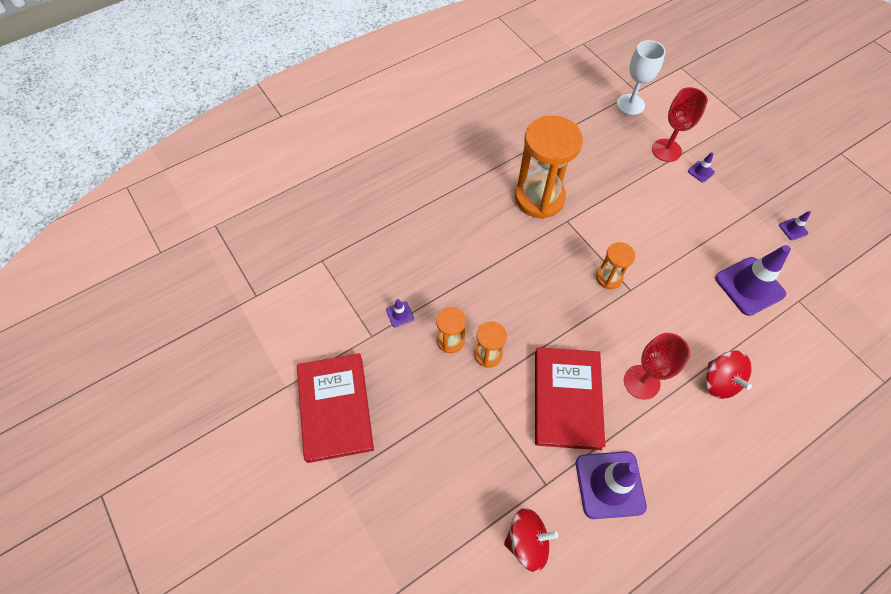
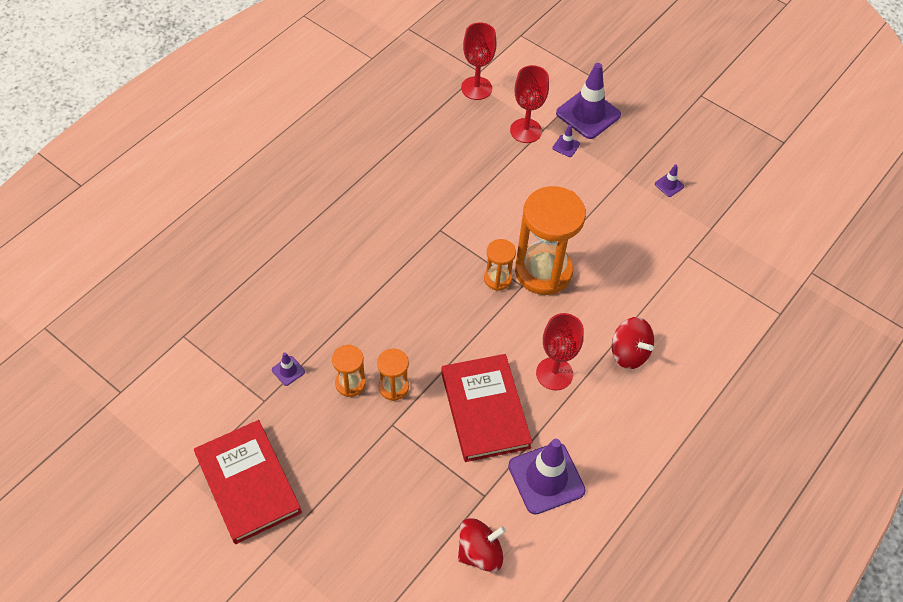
camera: 20 degrees left, 5 degrees down
(539, 198) = (404, 212): orange hourglass -> orange hourglass (543, 271)
(630, 104) = (476, 88): white goblet -> red goblet
(749, 286) = (638, 253): purple traffic cone -> purple traffic cone (588, 114)

